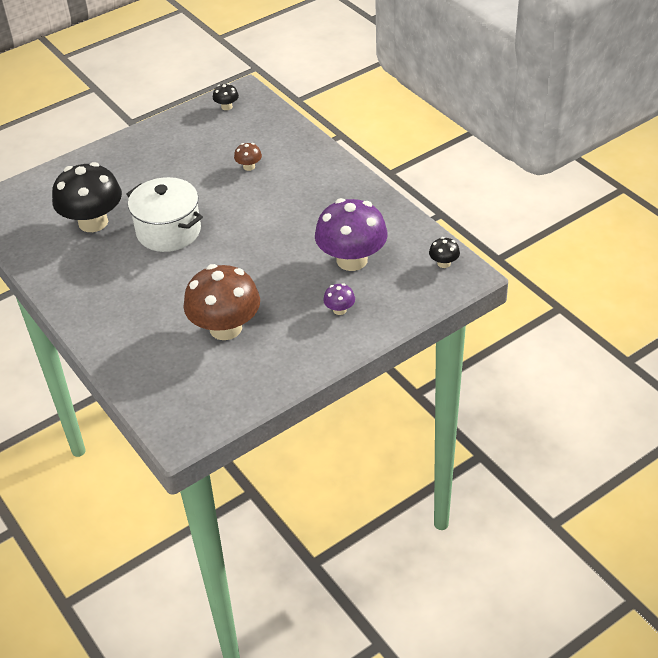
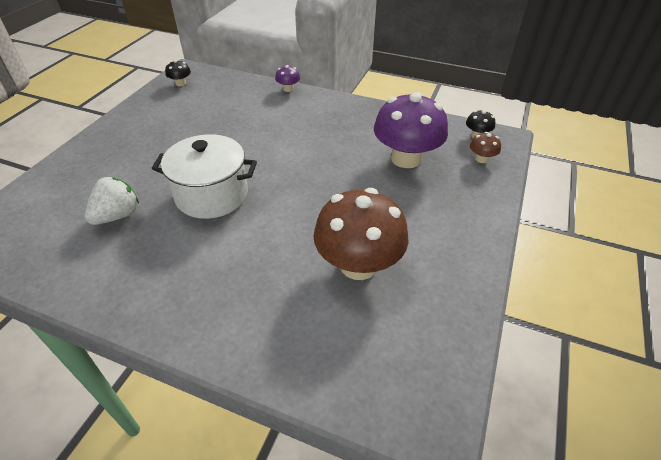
camera: 35 degrees left, 0 degrees up
(93, 222) = (117, 215): black mushroom -> white strawberry
(249, 167) = (242, 119): brown mushroom -> brown mushroom (481, 159)
(339, 310) = (443, 202): purple mushroom -> purple mushroom (288, 89)

